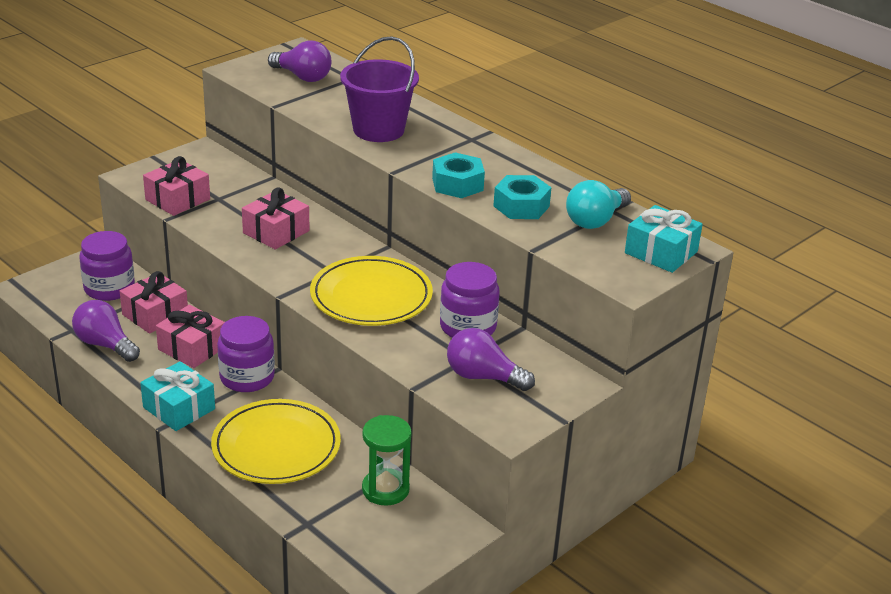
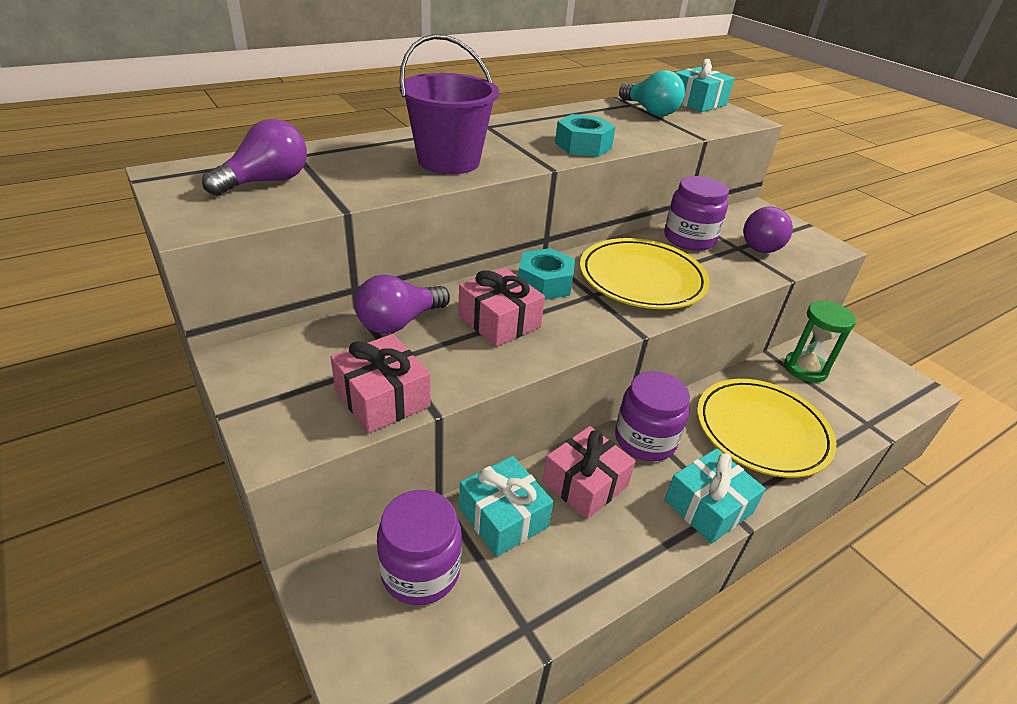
camera: 80 degrees left, 5 degrees up
(105, 345) = (570, 582): purple light bulb -> purple light bulb (399, 322)
(155, 314) = (503, 517): pink gift -> turquoise gift
(521, 206) = (626, 130): turquoise nut -> turquoise nut (544, 283)

